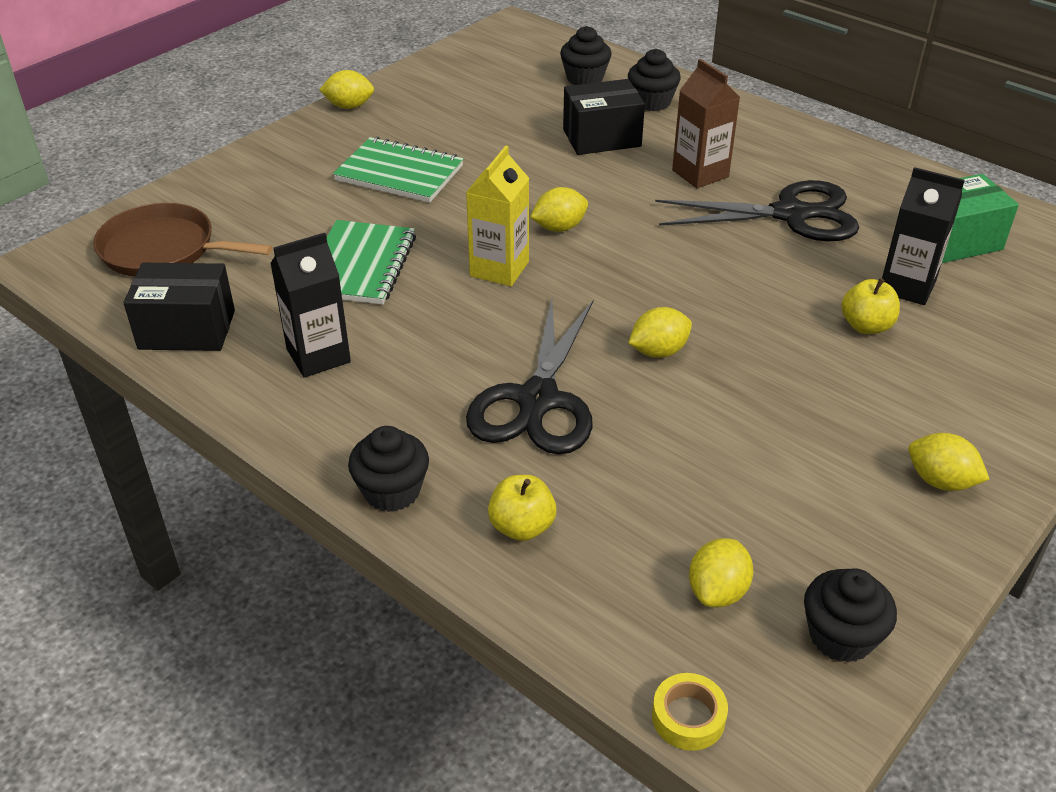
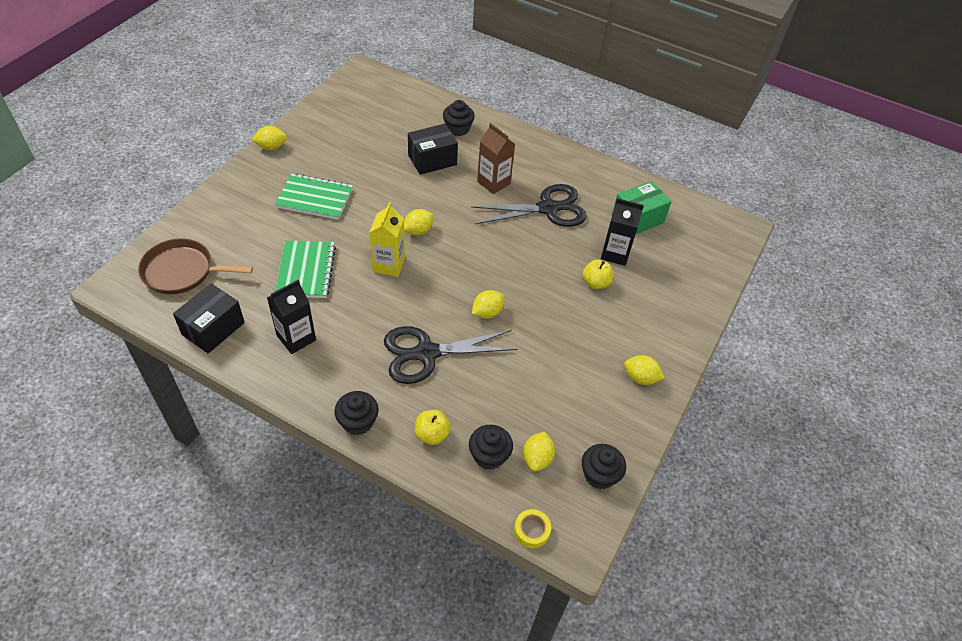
camera: 15 degrees left, 10 degrees up
(187, 329) = (213, 328): black box -> black box turned 45 degrees counterclockwise
(537, 400) = (426, 353): black scissors -> black scissors turned 75 degrees clockwise
(584, 78) = (414, 112): black cupcake -> black cupcake (489, 456)

